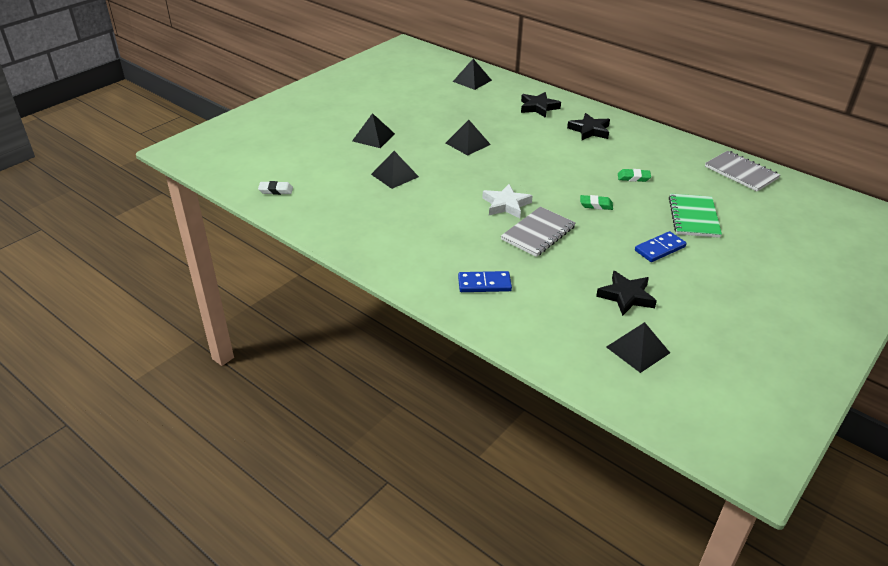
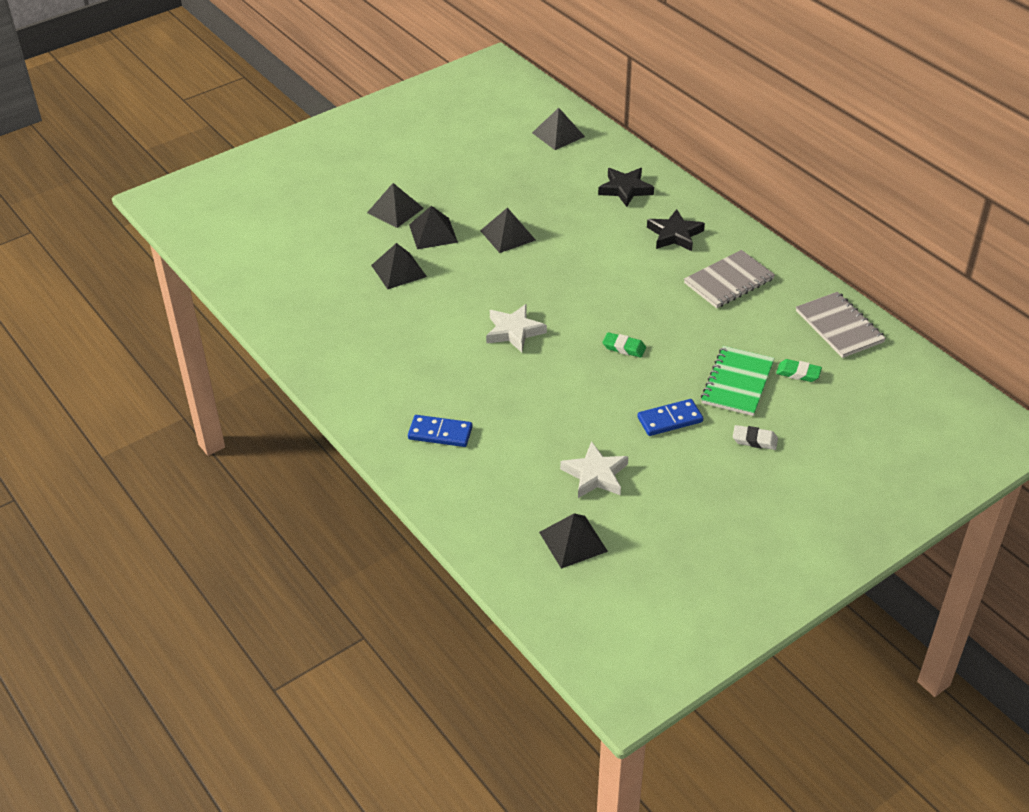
camera: 15 degrees right, 5 degrees up
(276, 190) = (253, 273): white eraser -> white eraser (754, 440)
(410, 148) = (433, 233): none -> black pyramid
(538, 233) = (533, 376): grey notebook -> grey notebook (728, 281)
(626, 296) = (595, 475): black star -> white star
(633, 178) = (693, 315): green eraser -> green eraser (798, 373)

